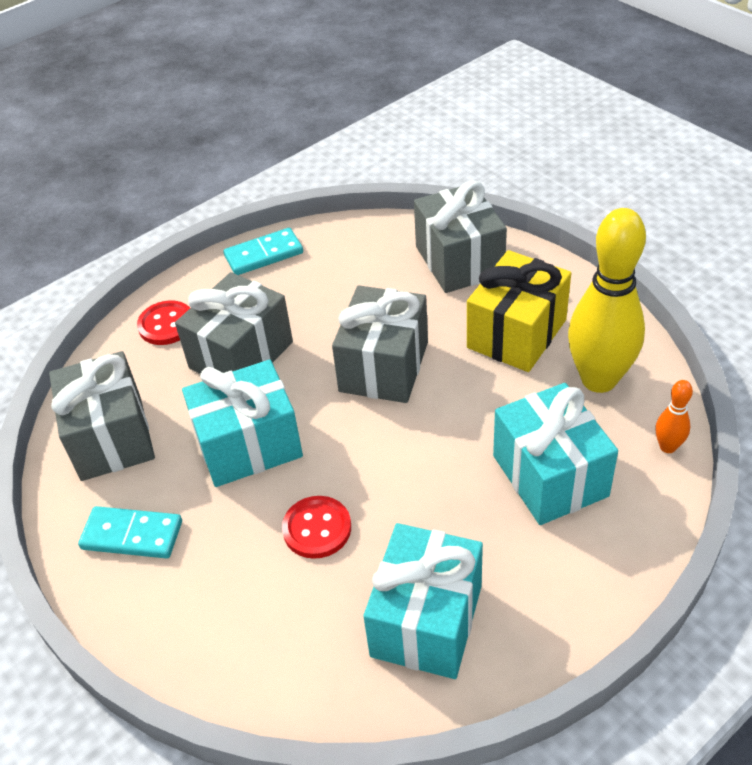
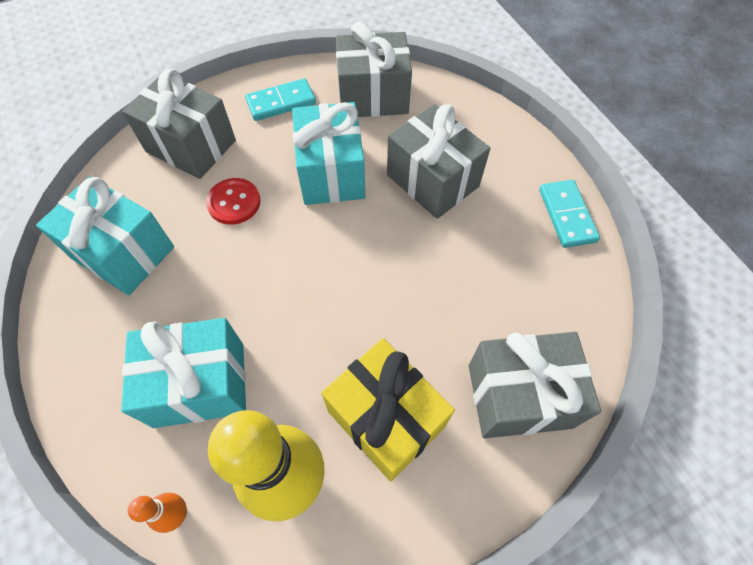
camera: 100 degrees right, 15 degrees up
(132, 535) = (281, 102): turquoise domino -> turquoise domino turned 45 degrees clockwise
(166, 324) = (486, 135): red button -> none
(384, 366) = (382, 283): grey gift -> grey gift (191, 146)

